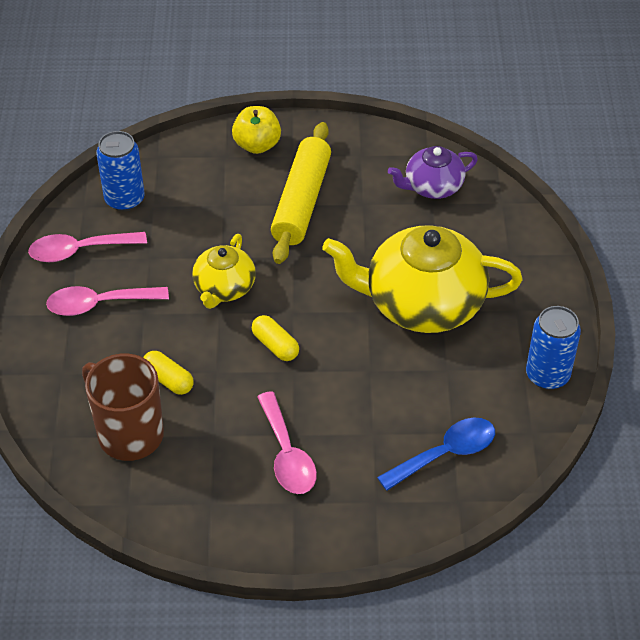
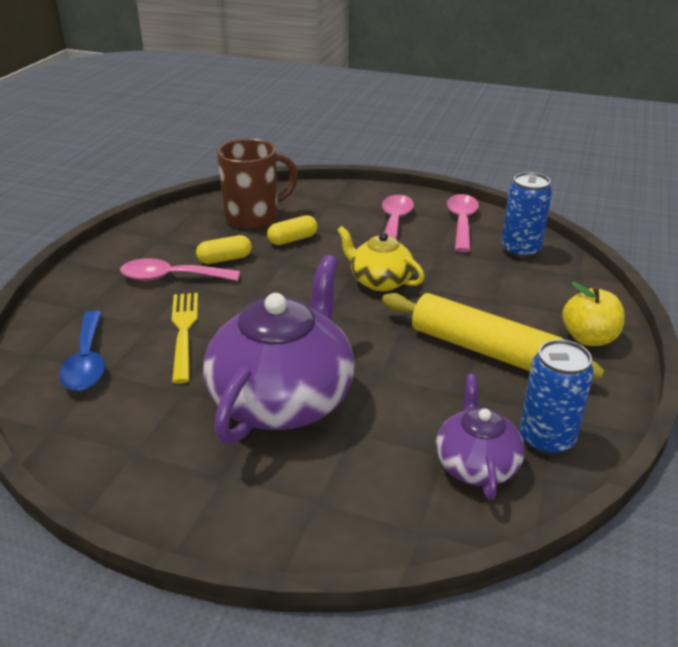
camera: 110 degrees right, 15 degrees down
(275, 345) = (292, 294): yellow capsule -> yellow capsule (225, 259)
(370, 403) = (184, 331): none -> yellow fork
(422, 303) = (283, 399): yellow teapot -> purple teapot
(547, 375) = (108, 469): blue can -> blue can (546, 439)

